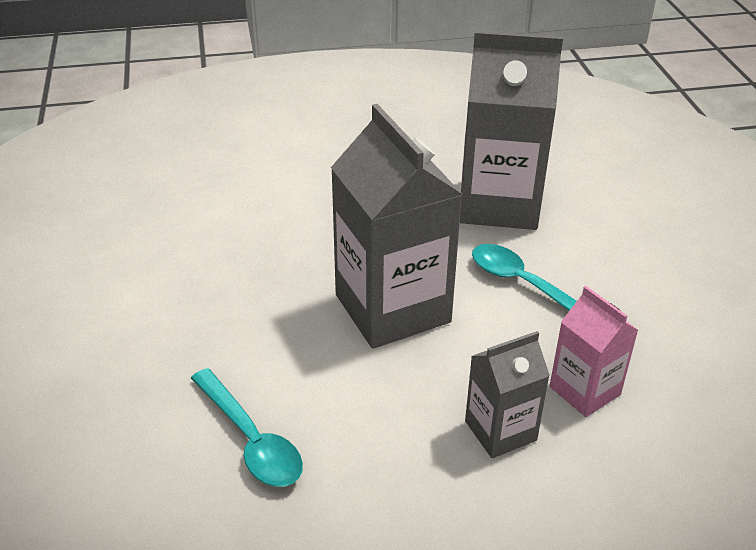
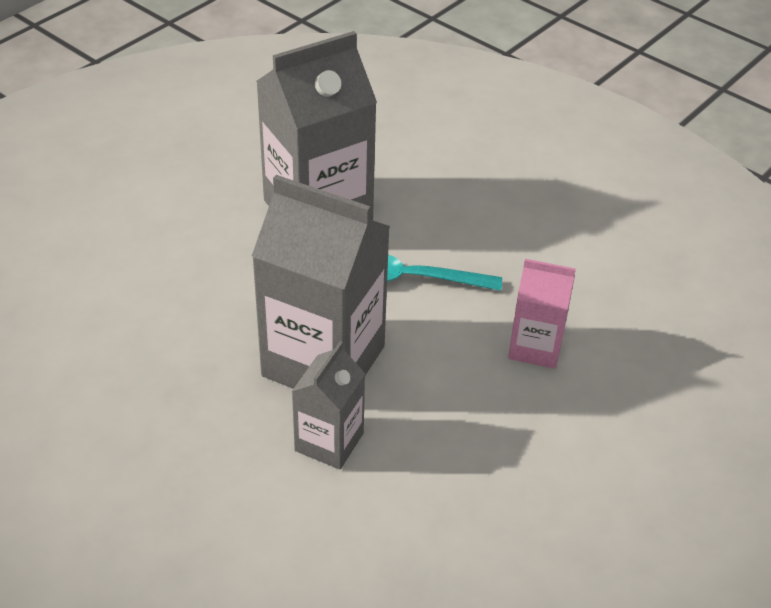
camera: 40 degrees left, 5 degrees up
(251, 440) = (325, 550): turquoise spoon -> none
(500, 431) = (507, 417): grey carton -> grey carton (329, 442)

